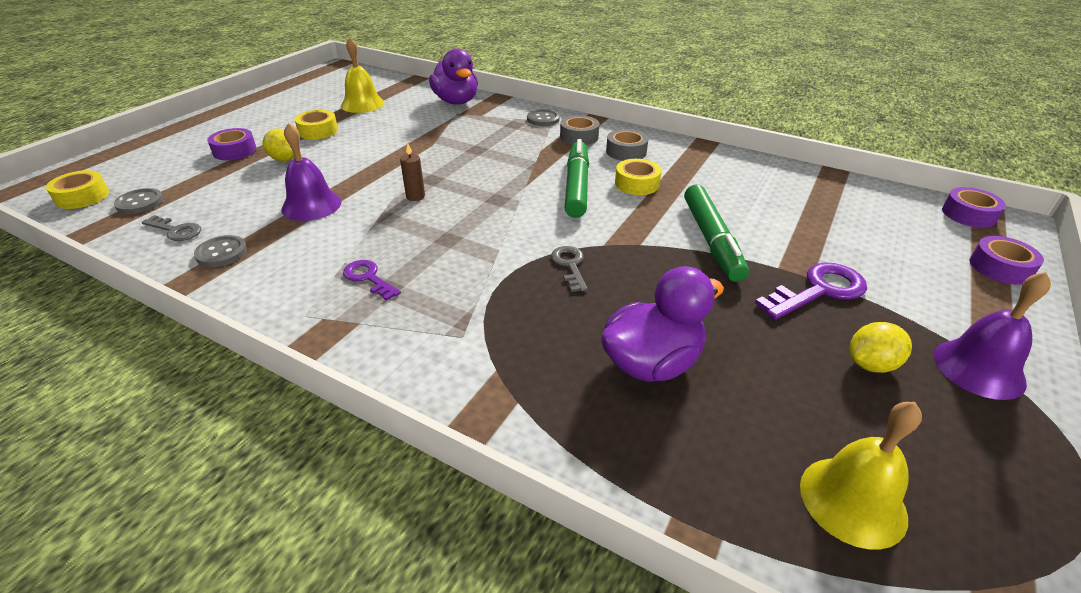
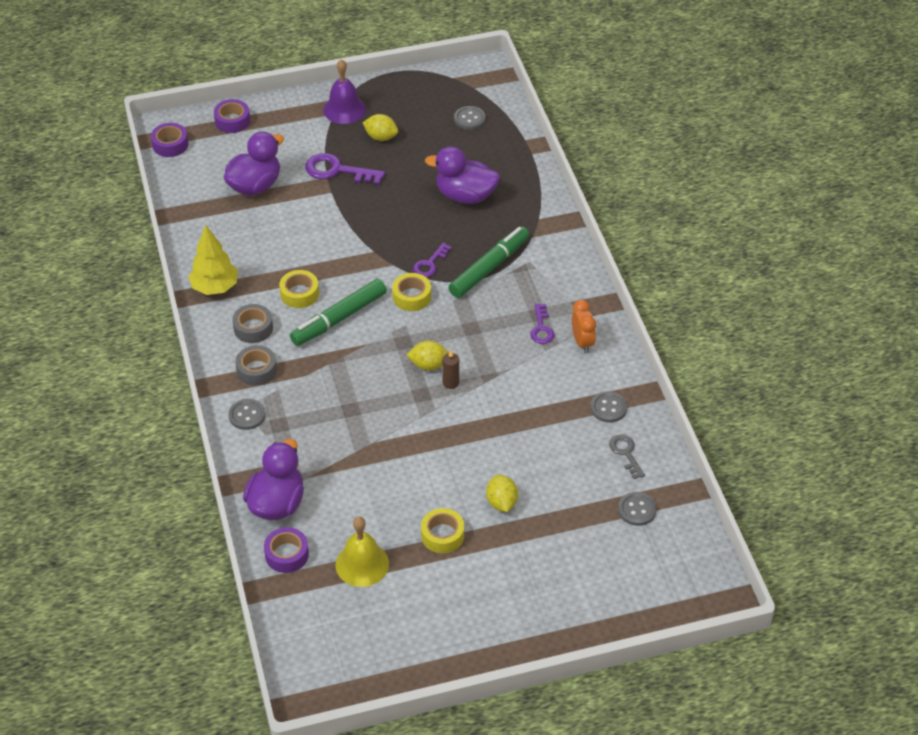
camera: 135 degrees left, 10 degrees up
(82, 197) = (675, 550): yellow tape -> yellow tape (411, 296)
(234, 151) = (531, 548): purple tape -> purple tape (287, 554)
(303, 291) = (582, 342): none -> orange clock
(311, 205) = (524, 421): purple bell -> none
(452, 197) = (428, 365): none -> yellow lemon
(570, 265) = (430, 264): grey key -> purple key
(699, 156) = (215, 287): none -> yellow tree
(711, 240) = (333, 227): green marker -> green marker (489, 268)
(839, 229) = (255, 186): none -> purple duck
(852, 501) = (469, 119): yellow bell -> grey button

